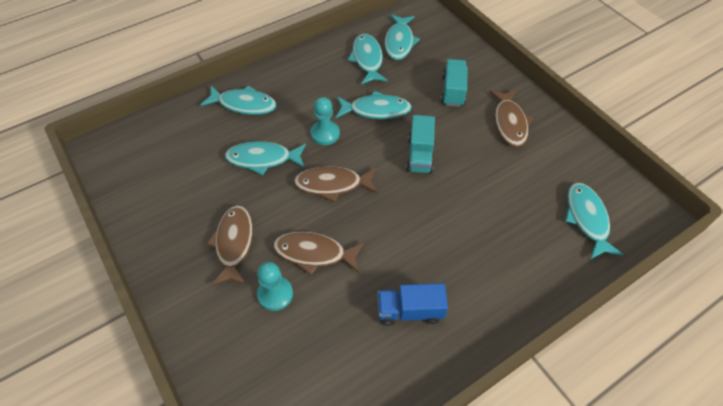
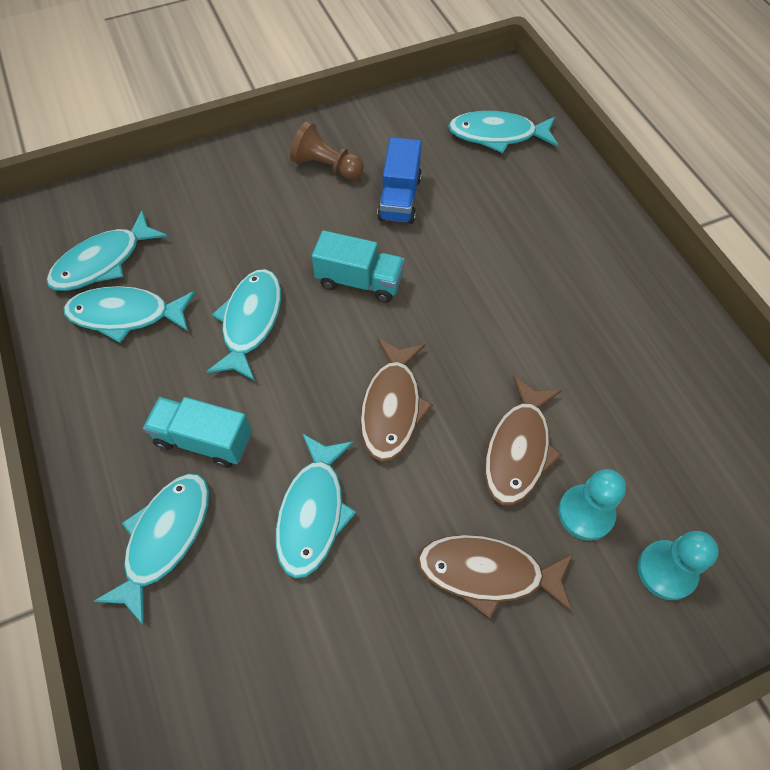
camera: 80 degrees left, 5 degrees up
(325, 134) = (281, 404): turquoise pawn -> turquoise pawn (666, 570)
(399, 42) = (103, 262): turquoise fish -> turquoise fish turned 120 degrees clockwise
(409, 311) = (617, 342): blue truck -> blue truck (399, 198)
(453, 91) = (243, 215): turquoise truck -> turquoise truck (204, 440)
(509, 123) = (326, 166): brown fish -> brown pawn

